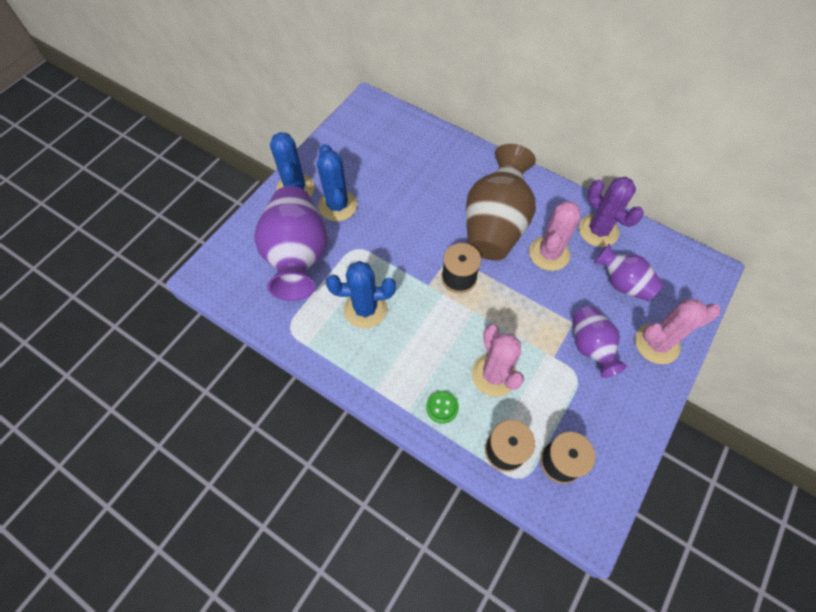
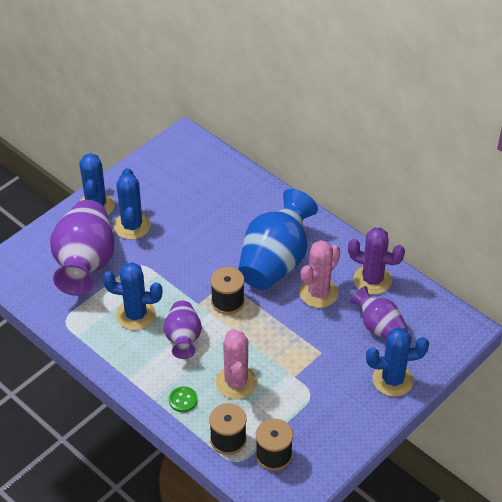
camera: 10 degrees right, 15 degrees down
(495, 225) = (275, 262): brown vase -> blue vase
(590, 346) = (331, 373): purple vase -> purple vase (183, 338)
(598, 230) = (372, 280): purple cactus -> purple cactus turned 45 degrees counterclockwise
(657, 343) = (392, 380): pink cactus -> blue cactus

